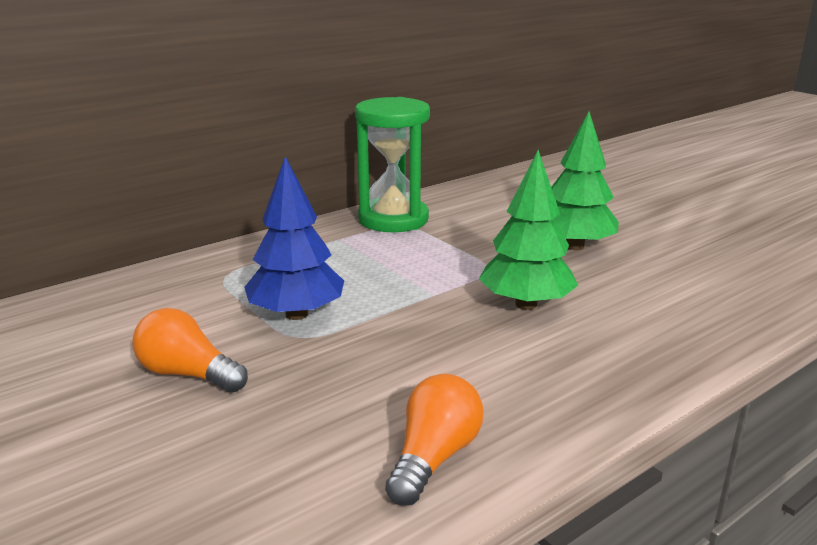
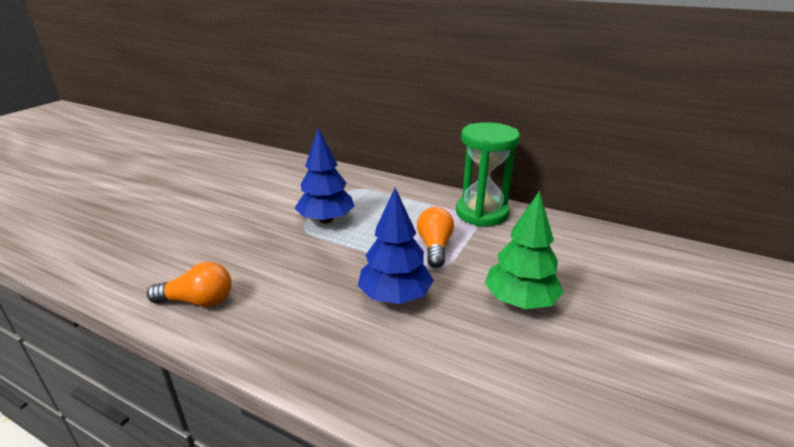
camera: 65 degrees right, 5 degrees up
(188, 374) = (253, 212): orange light bulb -> orange light bulb (434, 247)
(526, 304) = (395, 296): green tree -> blue tree

